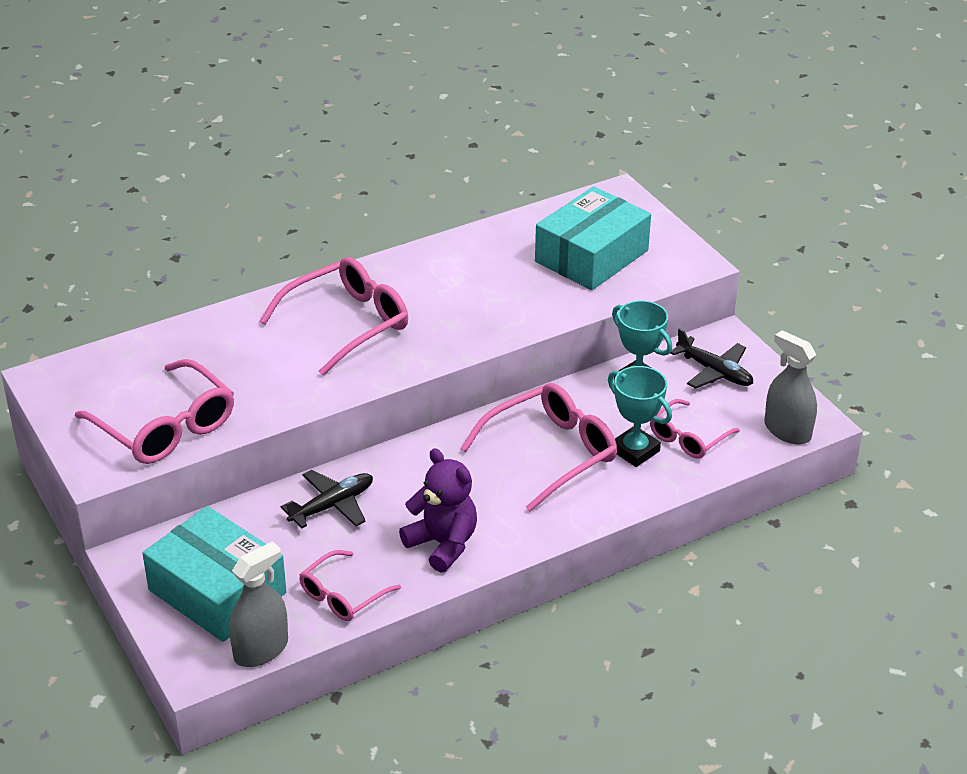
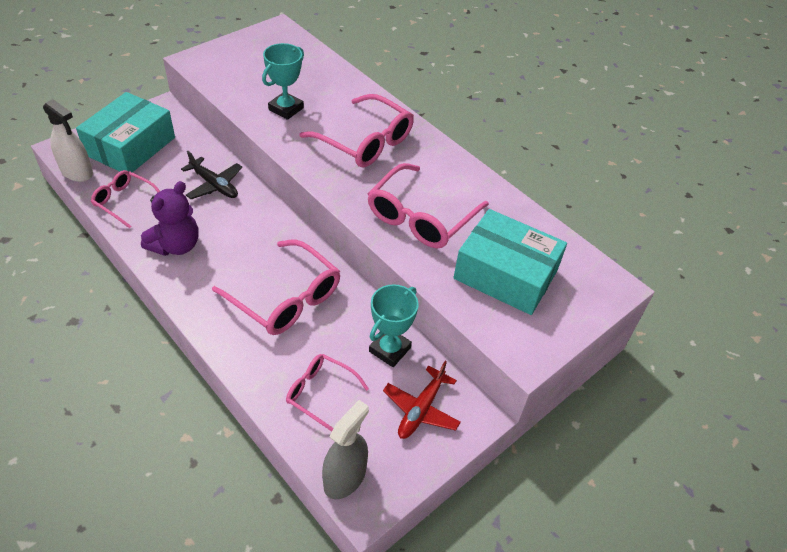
camera: 75 degrees right, 10 degrees up
(165, 427) = (237, 78): pink glasses -> pink glasses (421, 217)
(261, 650) = (77, 172): grey spray bottle -> white spray bottle
(635, 451) = (297, 354): turquoise trophy -> turquoise trophy (286, 109)
(714, 372) = (421, 409): black plane -> red plane

